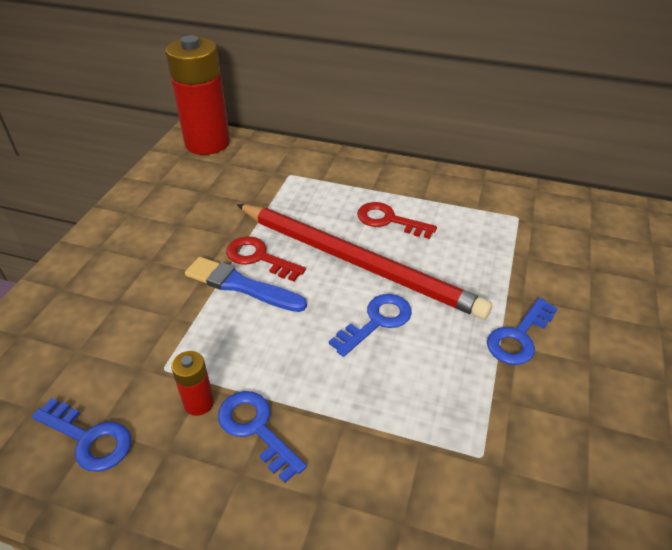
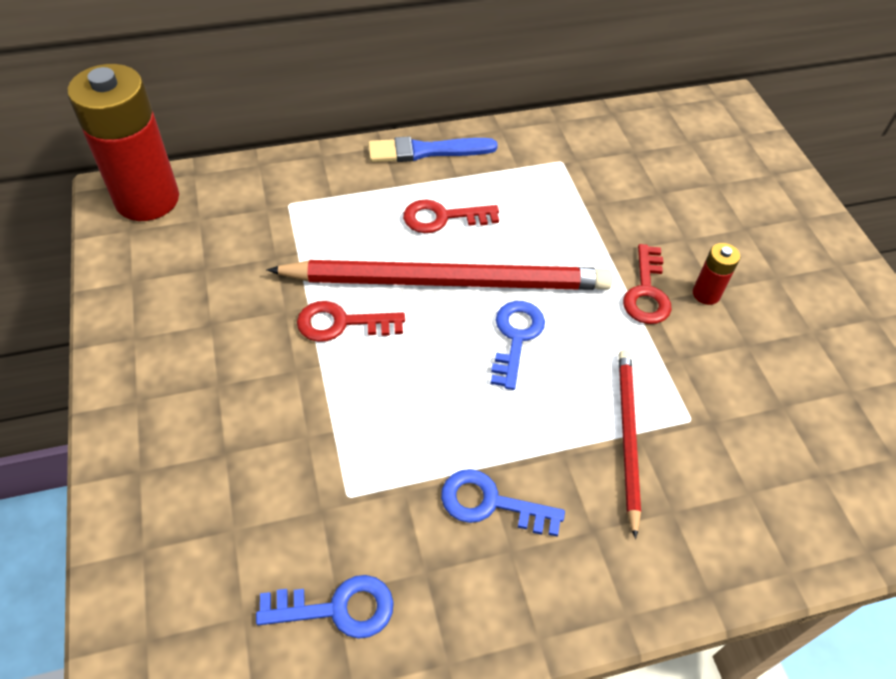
camera: 35 degrees left, 10 degrees up
(199, 403) = (416, 510): red battery -> red battery (706, 294)
(241, 286) = (350, 365): blue brush -> blue brush (427, 151)
(410, 439) = (627, 437): none -> red pencil
(519, 337) = (646, 292): blue key -> red key

